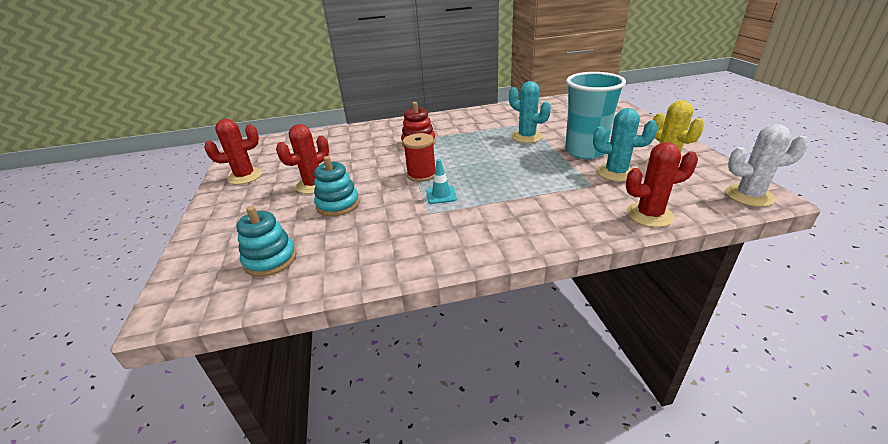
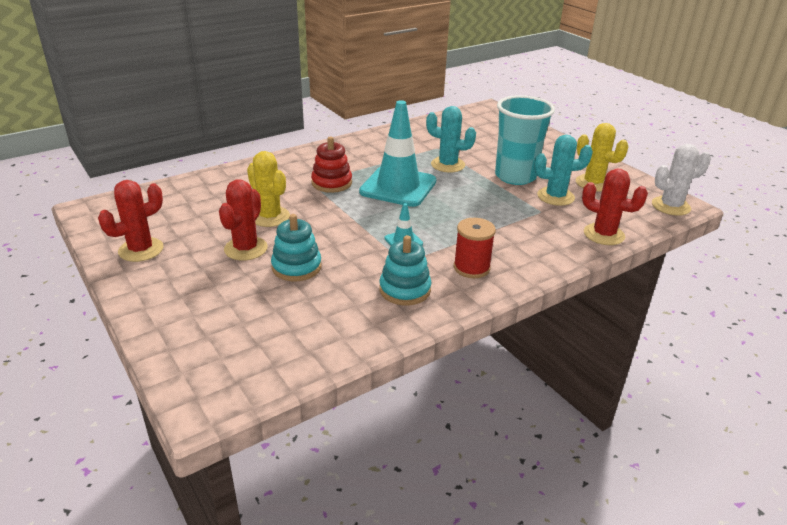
camera: 25 degrees left, 0 degrees up
(270, 260) = (272, 337): turquoise stacking toy -> turquoise stacking toy (405, 290)
(351, 163) = (270, 217): none -> yellow cactus
(421, 175) = (365, 221): red spool -> red spool (471, 268)
(470, 150) = (398, 187): none -> turquoise traffic cone
(649, 215) = (604, 234): red cactus -> red cactus turned 60 degrees clockwise

